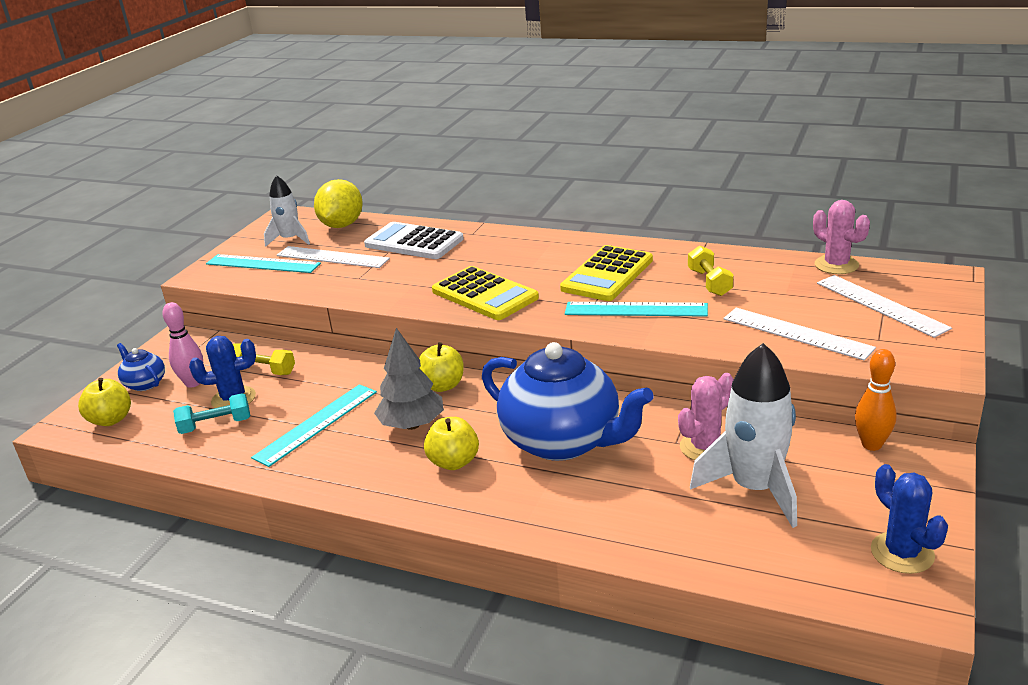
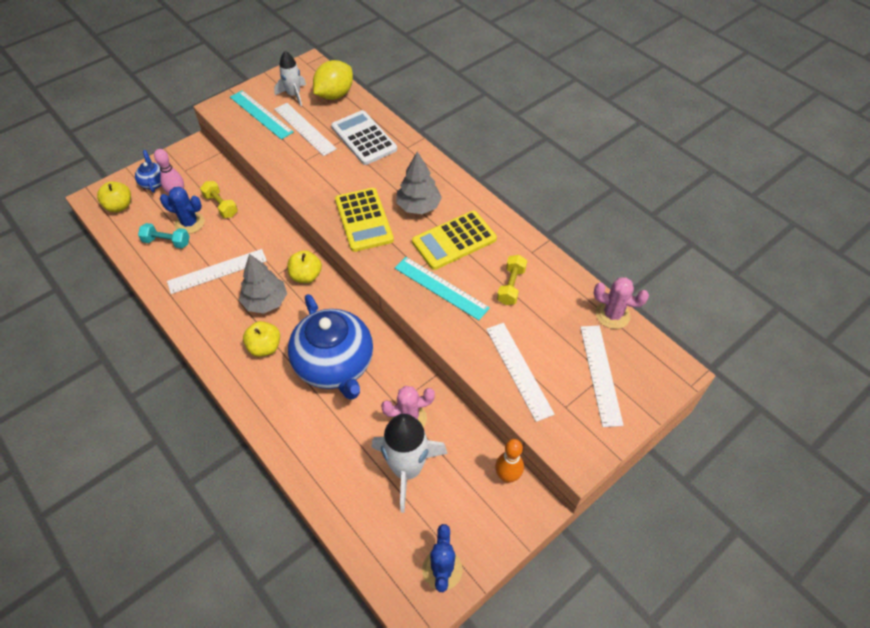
camera: 25 degrees right, 25 degrees up
(316, 424) = (217, 271): turquoise ruler -> white ruler
(537, 266) = (418, 206): none -> grey tree
(836, 265) = (612, 315): pink cactus -> pink cactus turned 60 degrees counterclockwise

